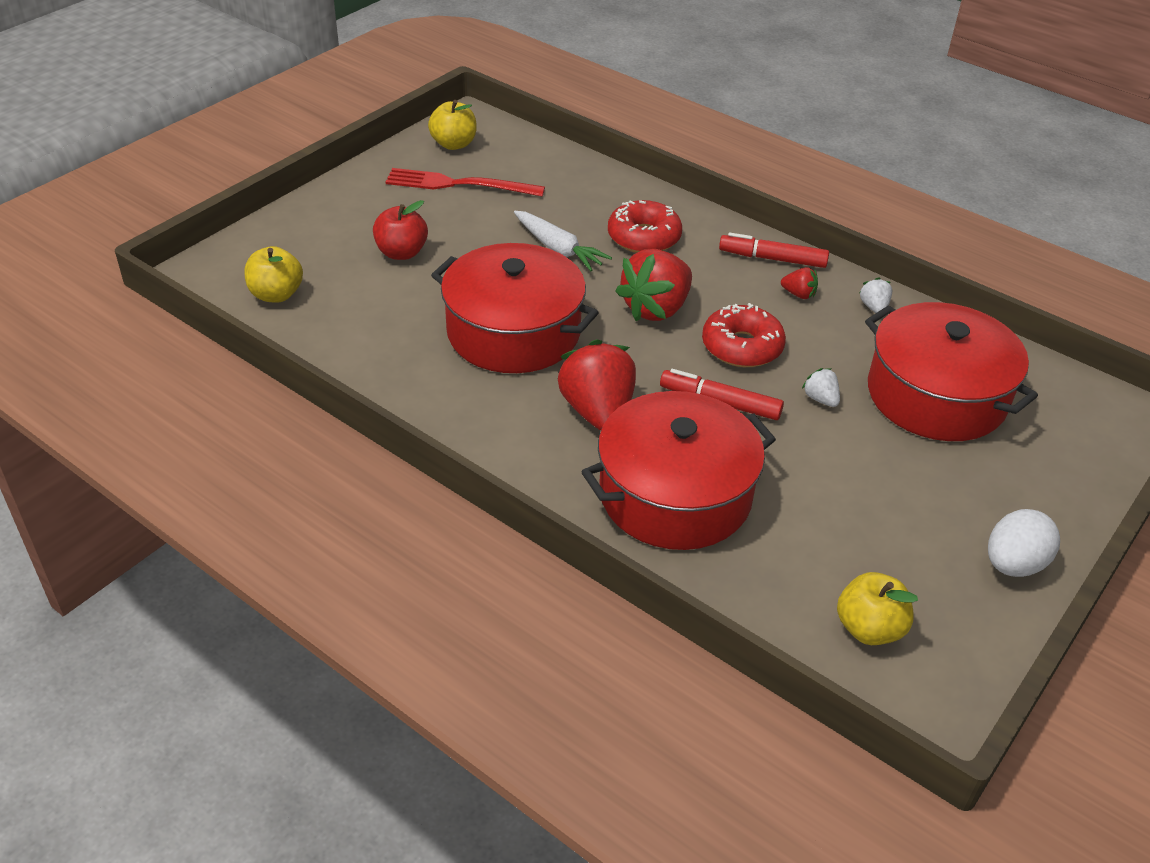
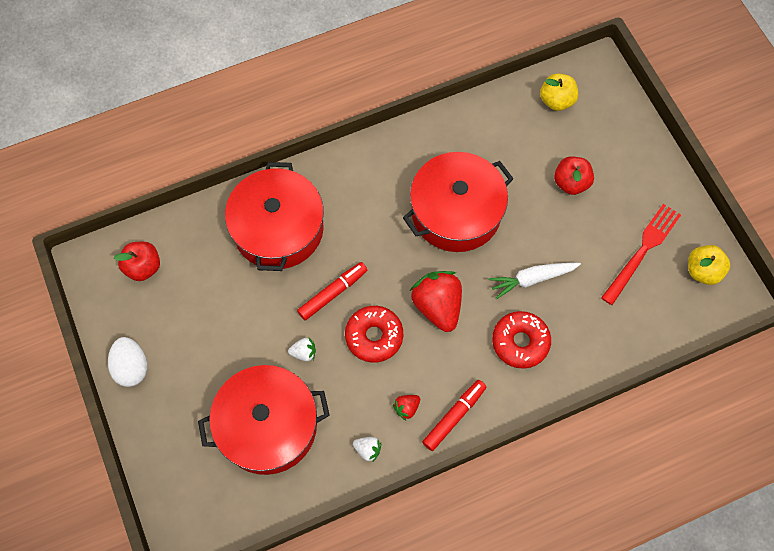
camera: 120 degrees right, 25 degrees up
(597, 412) = (361, 223): red strawberry -> none
(869, 628) = (143, 267): yellow apple -> red apple

